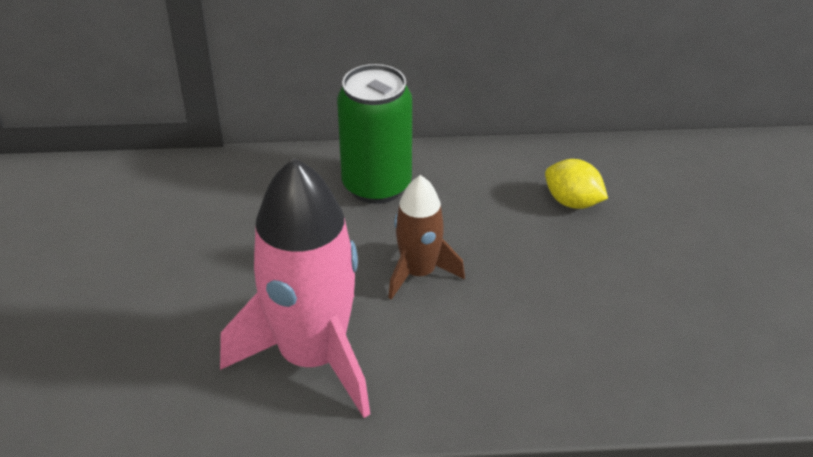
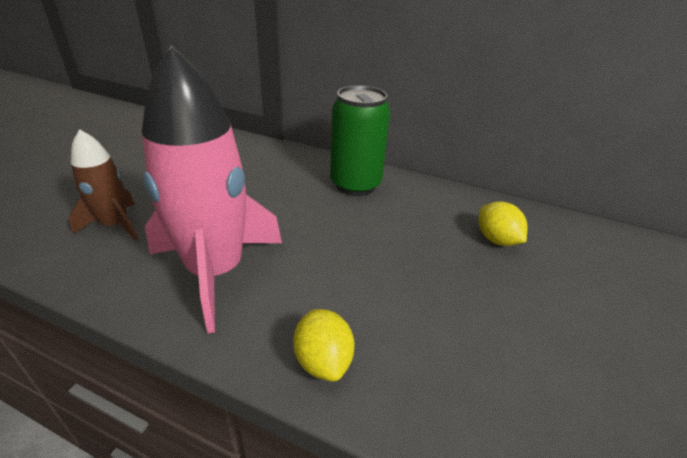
camera: 25 degrees right, 5 degrees down
(419, 273) = (341, 245): brown rocket -> brown rocket (114, 225)
(488, 394) = (323, 360): none -> yellow lemon

